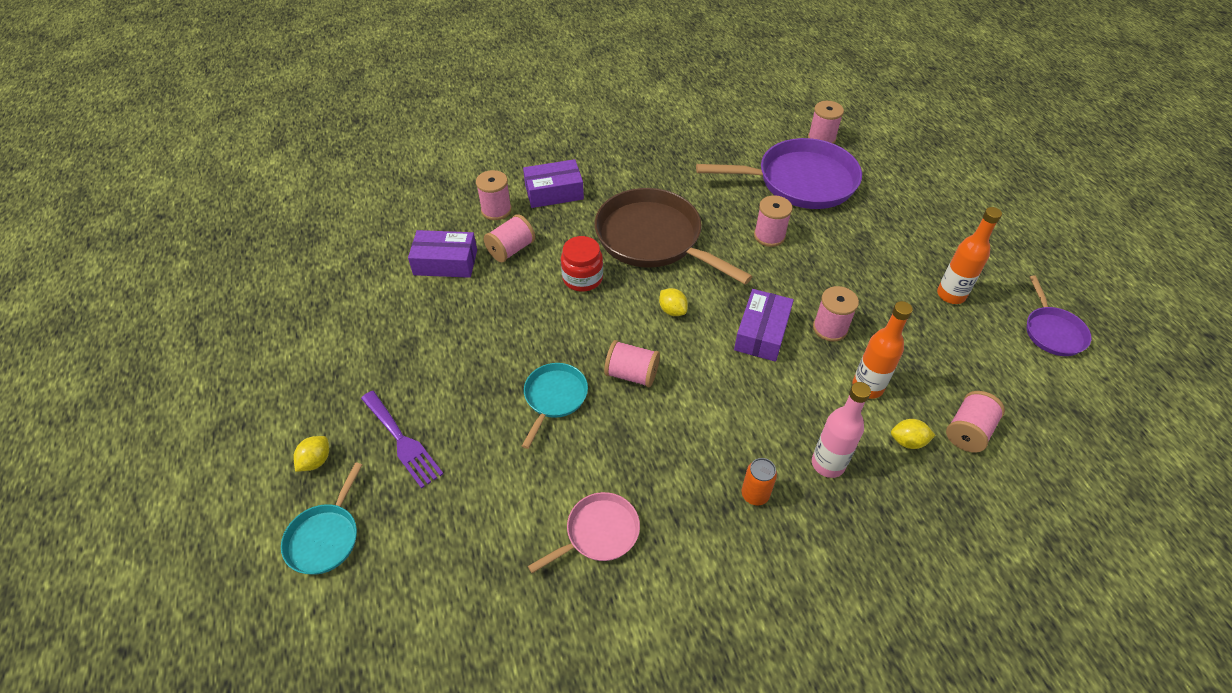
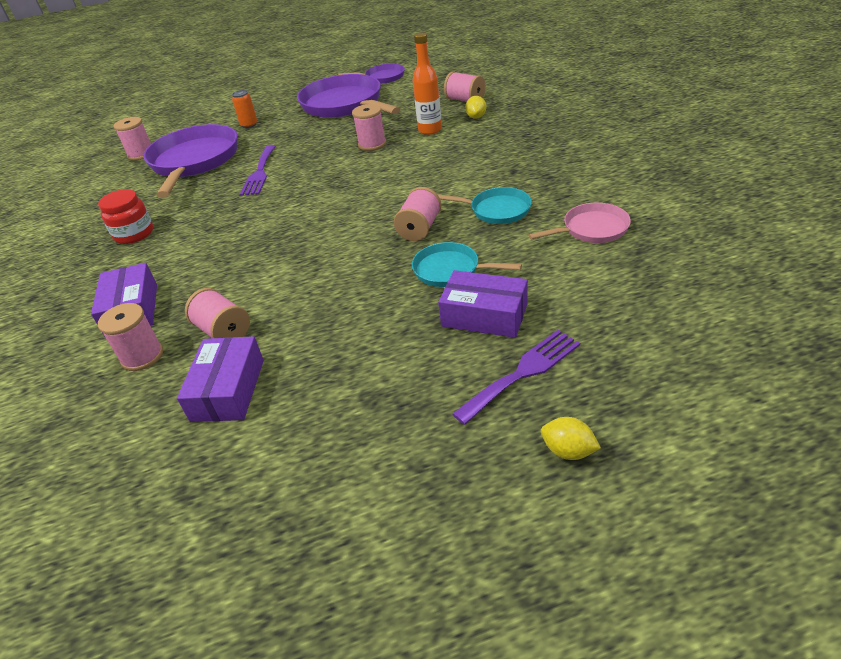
camera: 85 degrees left, 10 degrees down
(325, 537) = (668, 412): turquoise pan -> turquoise pan (496, 210)
(582, 278) = (287, 271): red jar -> red jar (134, 234)
(598, 533) = (591, 229): pink pan -> pink pan turned 105 degrees clockwise
(653, 239) = (242, 232): brown pan -> none
(672, 310) = (343, 214): yellow lemon -> none
(755, 494) = (534, 166): orange can -> orange can (249, 125)
(761, 333) = (374, 171): purple box -> purple box (484, 315)
(769, 236) = (259, 172): pink spool -> purple fork
(828, 464) = (500, 141): pink bottle -> none
(951, 295) = (345, 105): orange bottle -> purple pan

